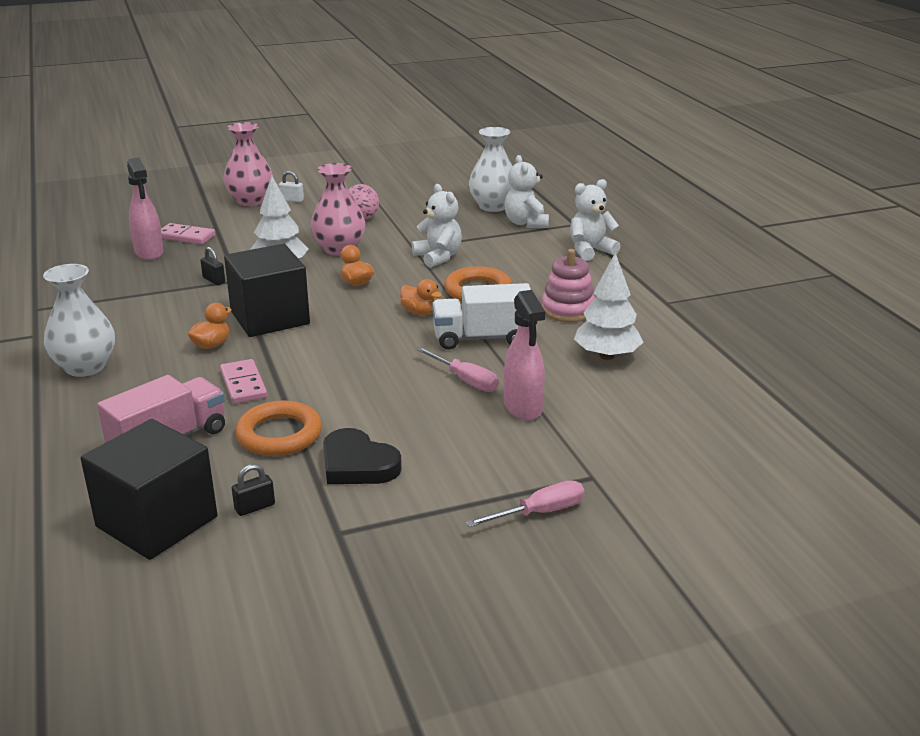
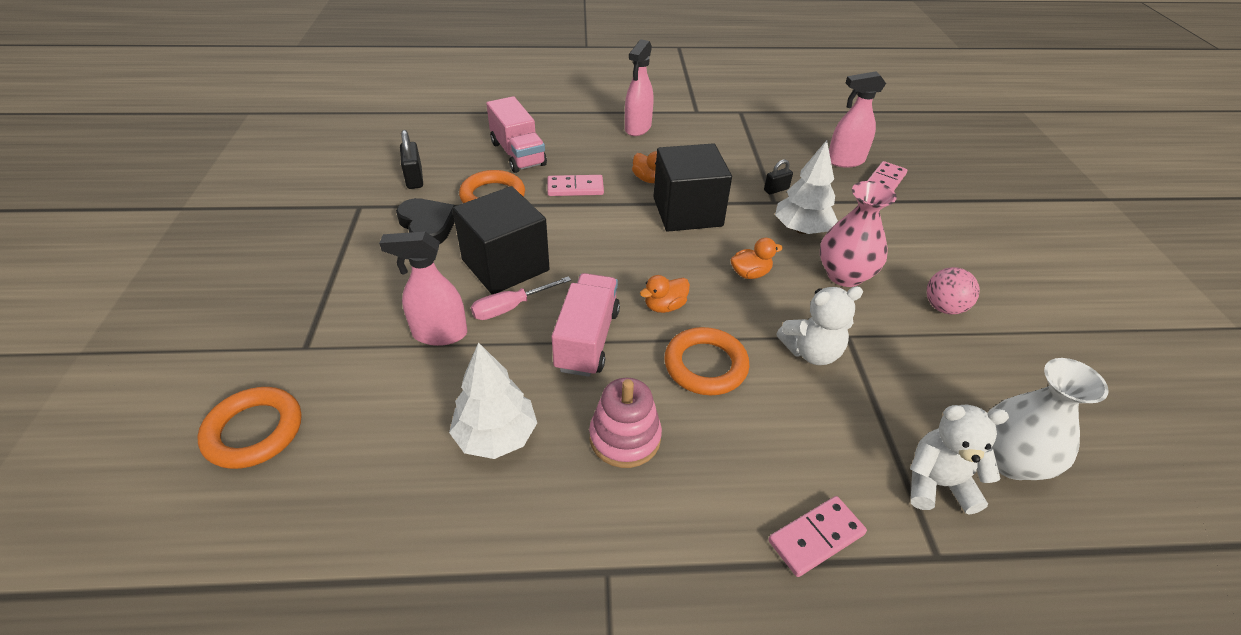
camera: 105 degrees right, 15 degrees up
(85, 367) = (637, 128): white vase -> pink spray bottle
(157, 522) = (430, 145): black cube -> black cube (505, 265)
(250, 201) = (994, 229): pink vase -> none
(254, 507) = (414, 178): black padlock -> black padlock, size x1.51
(292, 200) = (1002, 259): white padlock -> none
(357, 464) = (428, 225): black heart -> black heart turned 90 degrees clockwise
(482, 338) = (587, 340): white truck -> pink truck
(539, 513) = (291, 301): pink screwdriver -> none
(590, 251) = (816, 537): white teddy bear -> pink domino
(697, 465) = (254, 431): none -> orange ring

